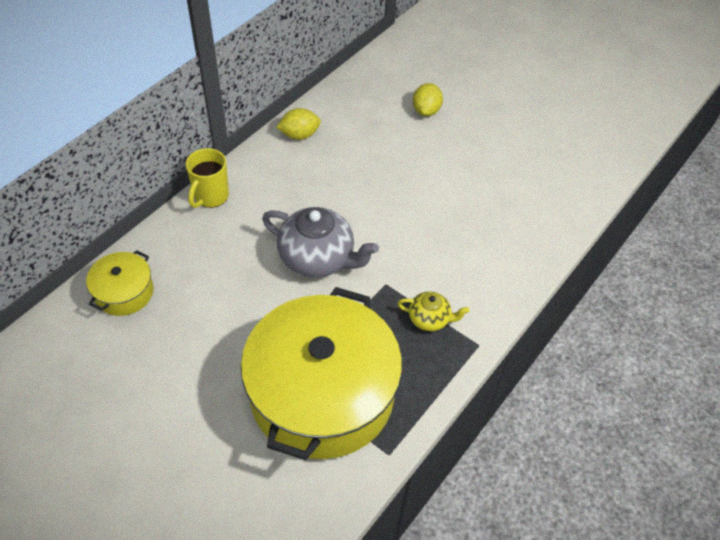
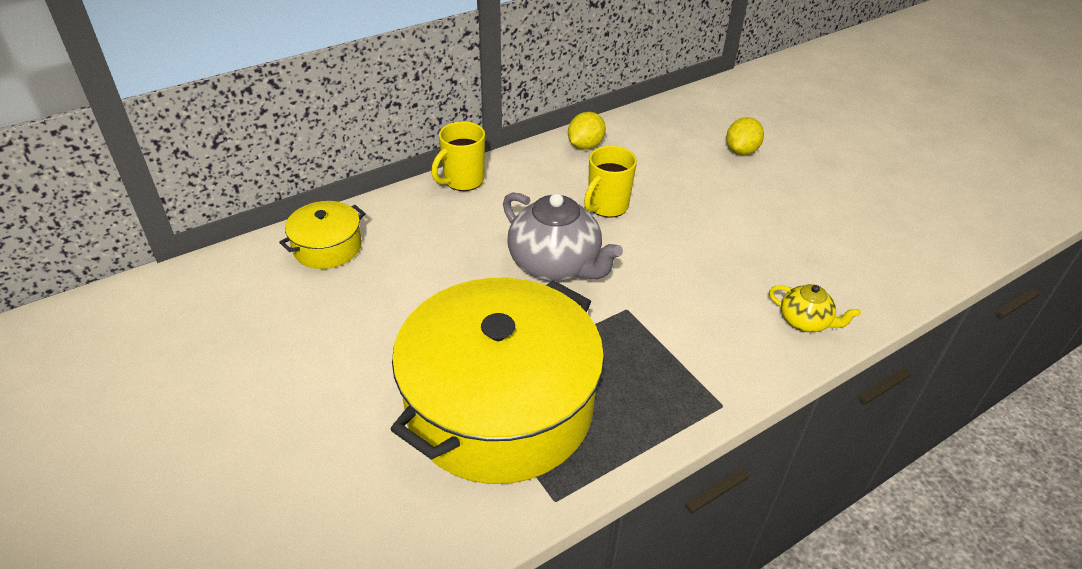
camera: 20 degrees right, 10 degrees down
(299, 135) = (585, 145): yellow lemon -> yellow lemon turned 60 degrees counterclockwise
(338, 192) = (607, 206): none -> yellow mug
(430, 319) = (668, 360): yellow teapot -> yellow teapot (805, 322)

